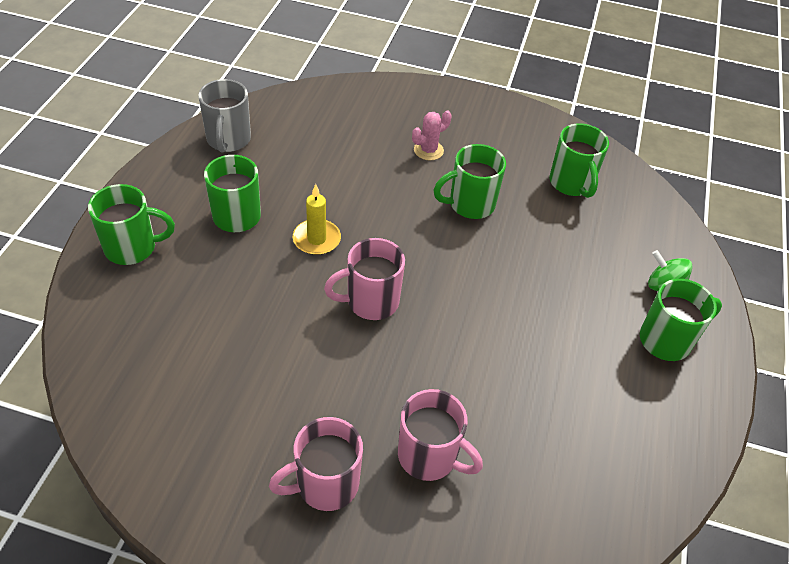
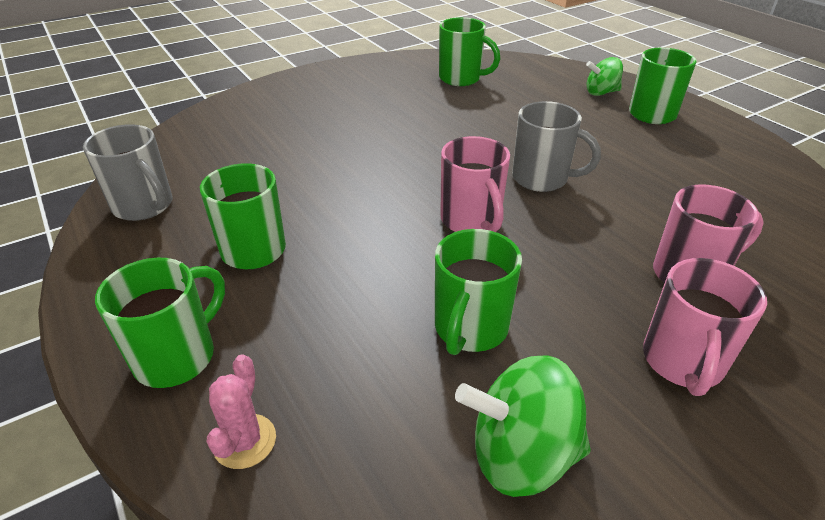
camera: 45 degrees left, 10 degrees down
(183, 433) = (521, 454): none -> green spinning top
(316, 239) = (355, 215): yellow candle -> none
(371, 302) = (471, 221): pink mug -> pink mug turned 45 degrees counterclockwise
(428, 150) = (339, 114): pink cactus -> pink cactus (244, 441)
(467, 314) = (542, 179): none -> grey mug
(470, 204) = (424, 124): green mug -> green mug (470, 329)

